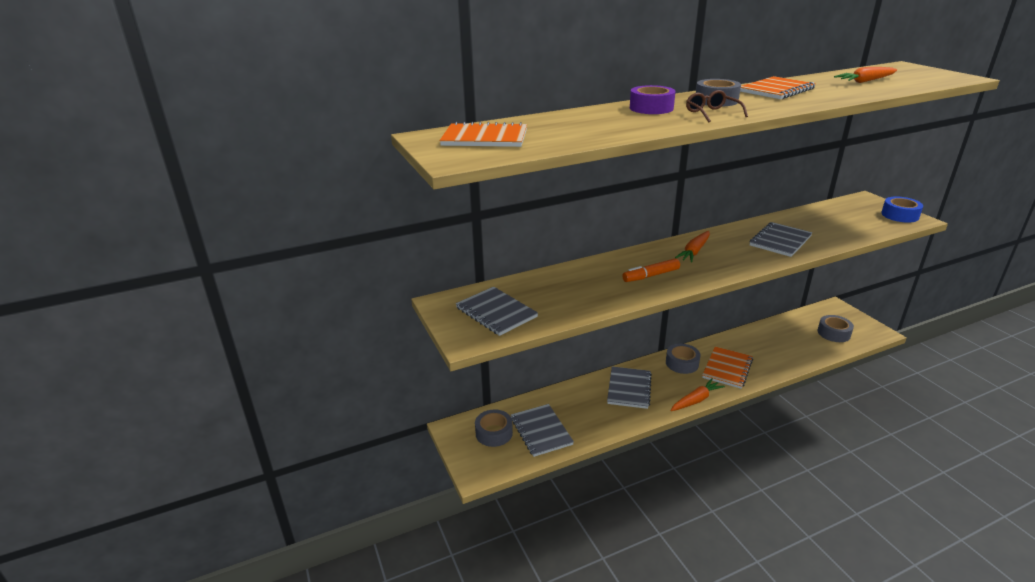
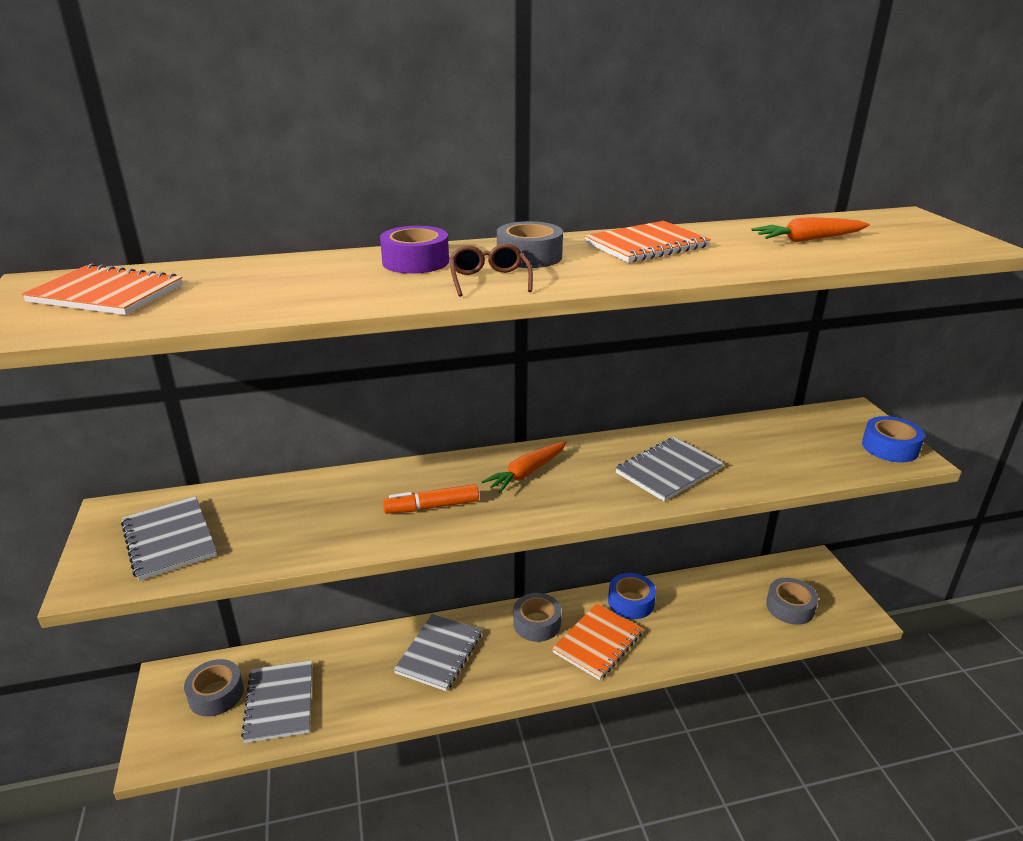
camera: 10 degrees right, 0 degrees up
(696, 400) = (524, 688): orange carrot -> none
(734, 343) = (631, 602): none -> blue tape

